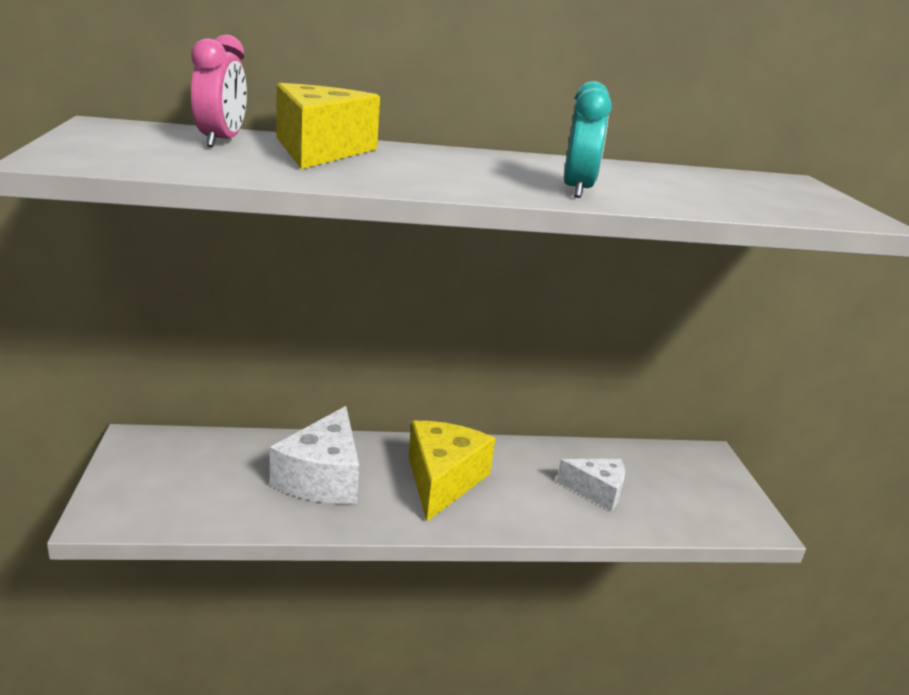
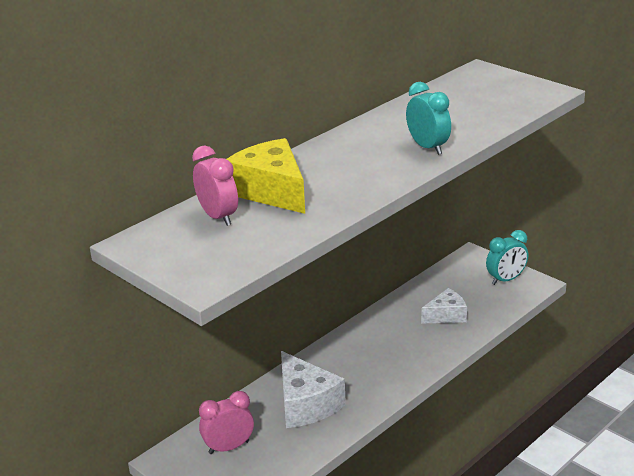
camera: 35 degrees left, 5 degrees up
(196, 466) = (229, 447): none -> pink clock
(442, 480) = (367, 362): yellow cheese -> none
(722, 499) = (506, 279): none -> turquoise clock

